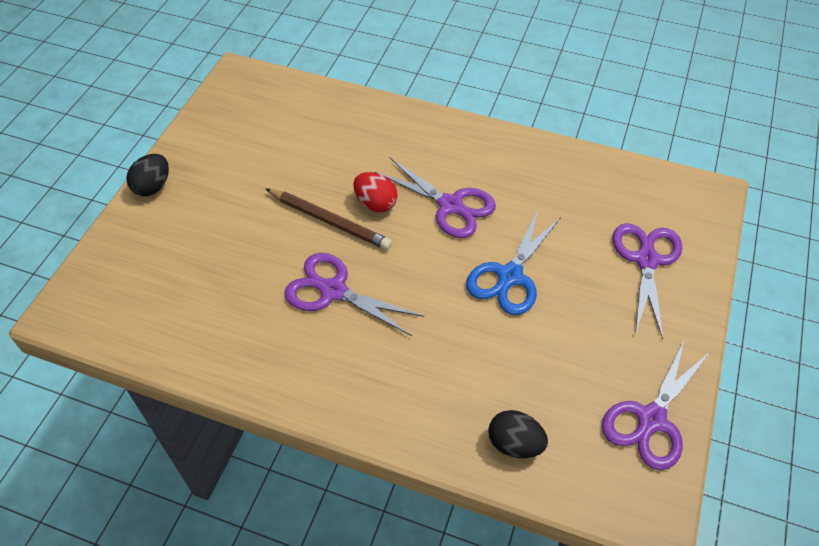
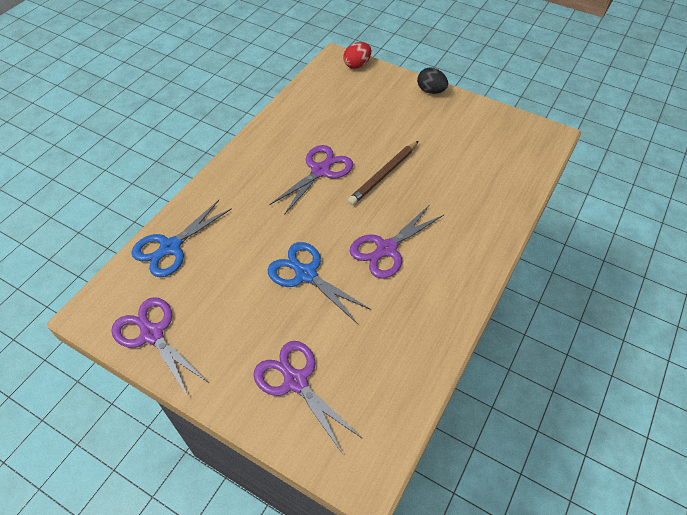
camera: 100 degrees right, 0 degrees up
(375, 203) = (396, 202): red egg -> red egg (357, 65)
(514, 444) = (171, 247): black egg -> blue scissors
(646, 260) = (296, 381): purple scissors -> purple scissors turned 150 degrees counterclockwise

